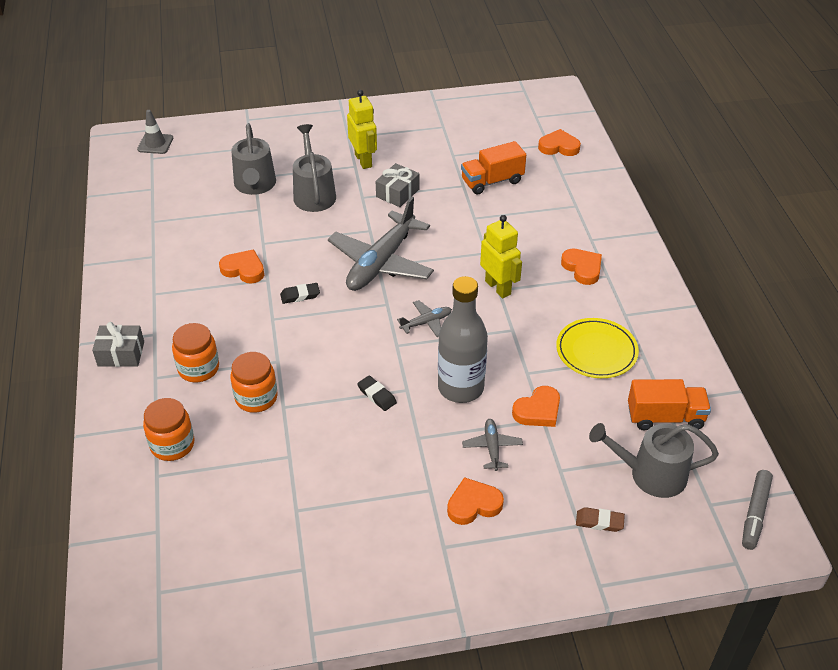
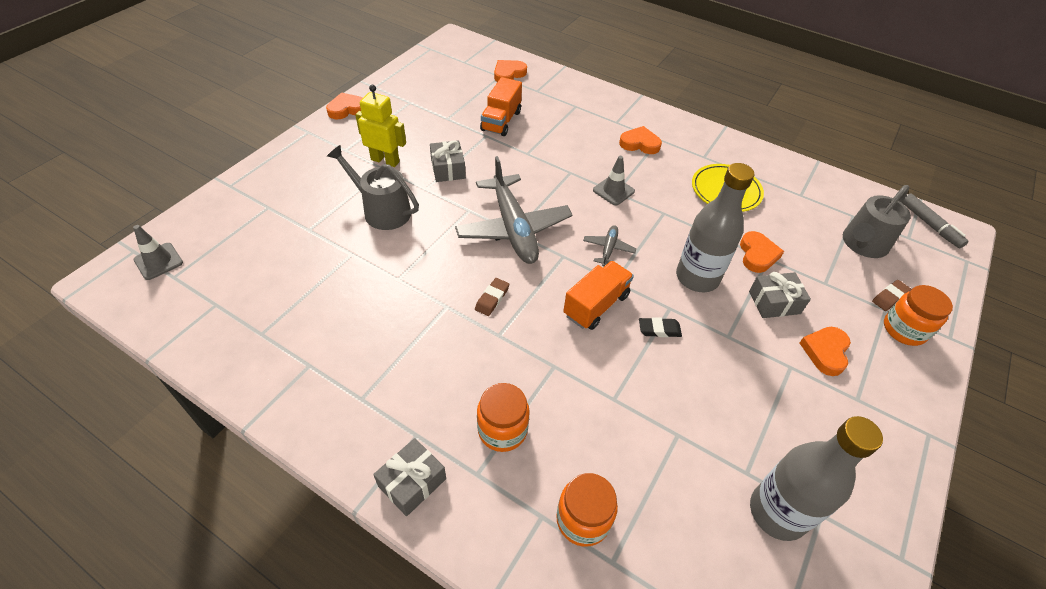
camera: 50 degrees left, 5 degrees up
(243, 269) = (414, 313): orange heart -> orange heart (347, 109)
(255, 185) = (319, 236): grey watering can -> none
(256, 398) = (584, 411): orange jar -> orange jar (904, 329)
(279, 543) = (777, 512): none -> grey bottle
(300, 295) = (492, 299): black eraser -> brown eraser
(492, 447) = (774, 302): grey plane -> grey gift
(498, 287) = (613, 191): yellow robot -> grey traffic cone
(665, 417) = (815, 204): orange truck -> orange truck (596, 305)

